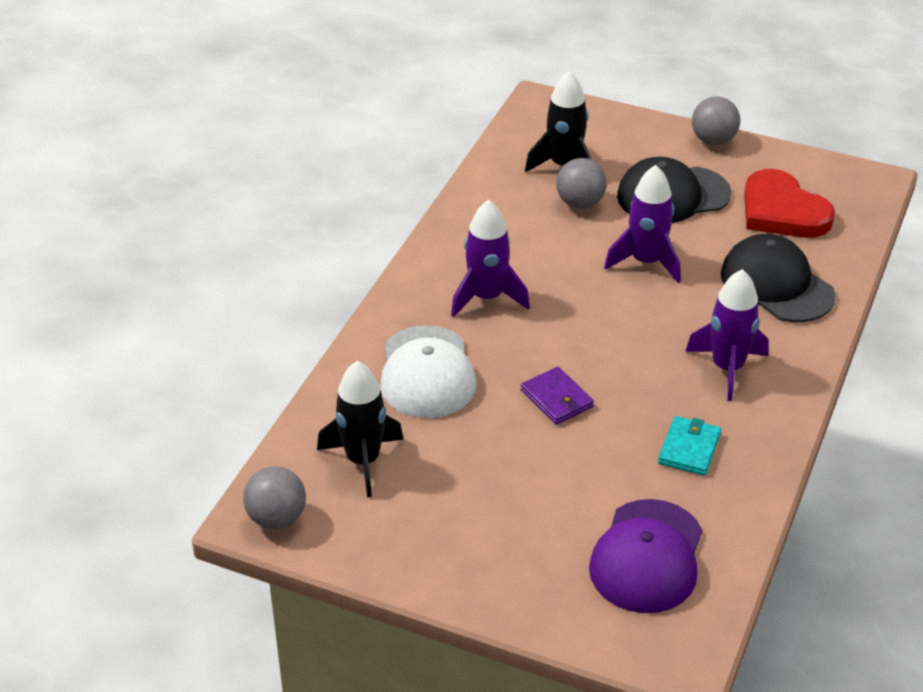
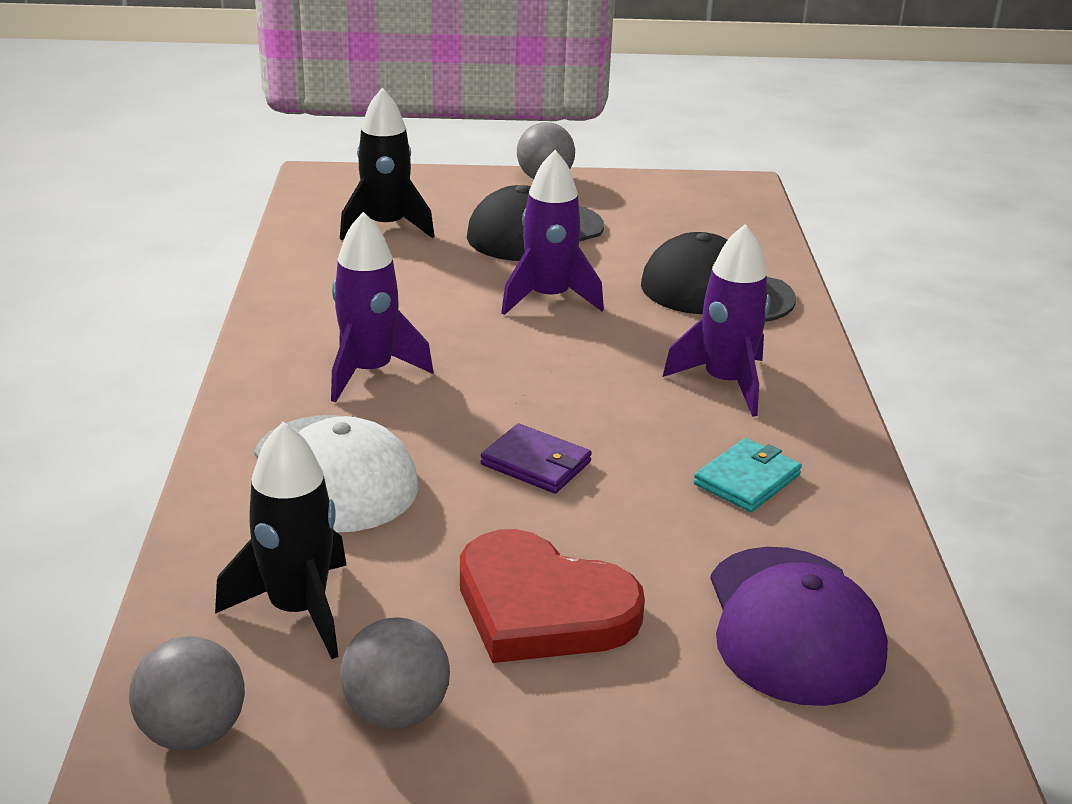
camera: 25 degrees left, 10 degrees down
(580, 203) = (429, 258): grey ball -> grey ball (396, 712)
(689, 448) = (747, 479): turquoise wallet -> turquoise wallet turned 45 degrees clockwise
(782, 211) = (668, 226): red heart -> red heart (542, 607)

